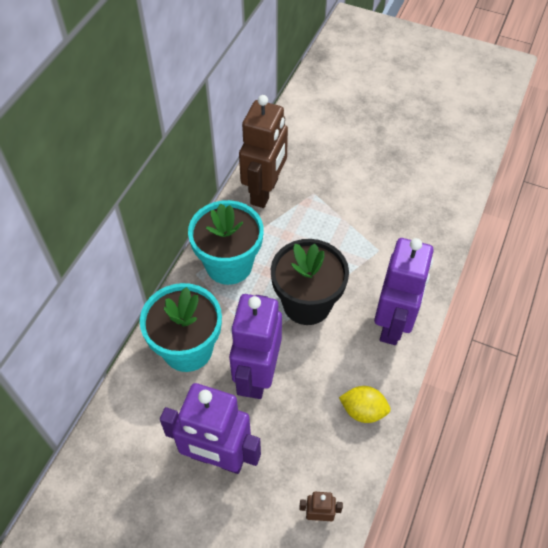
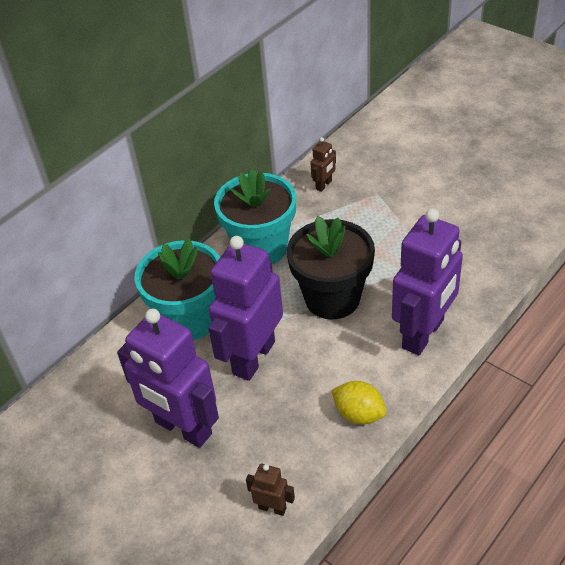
camera: 20 degrees right, 10 degrees down
(265, 191) = (324, 185): brown robot -> brown robot, size x0.42

